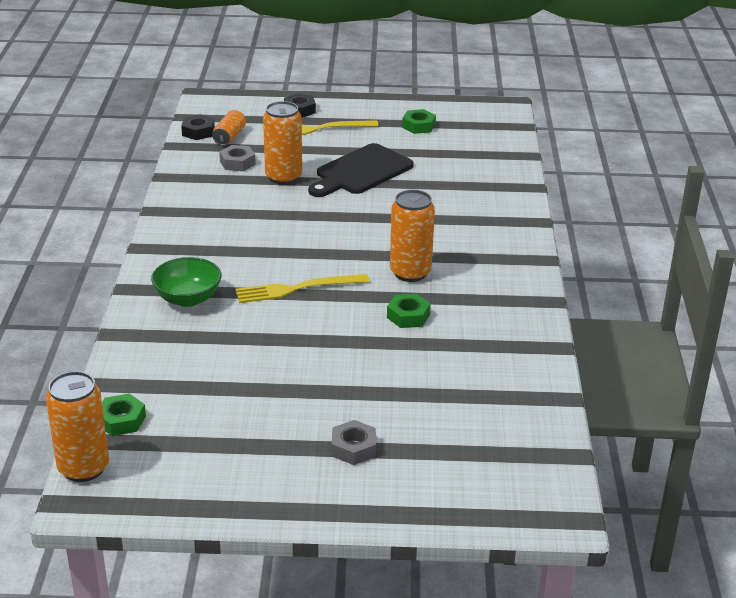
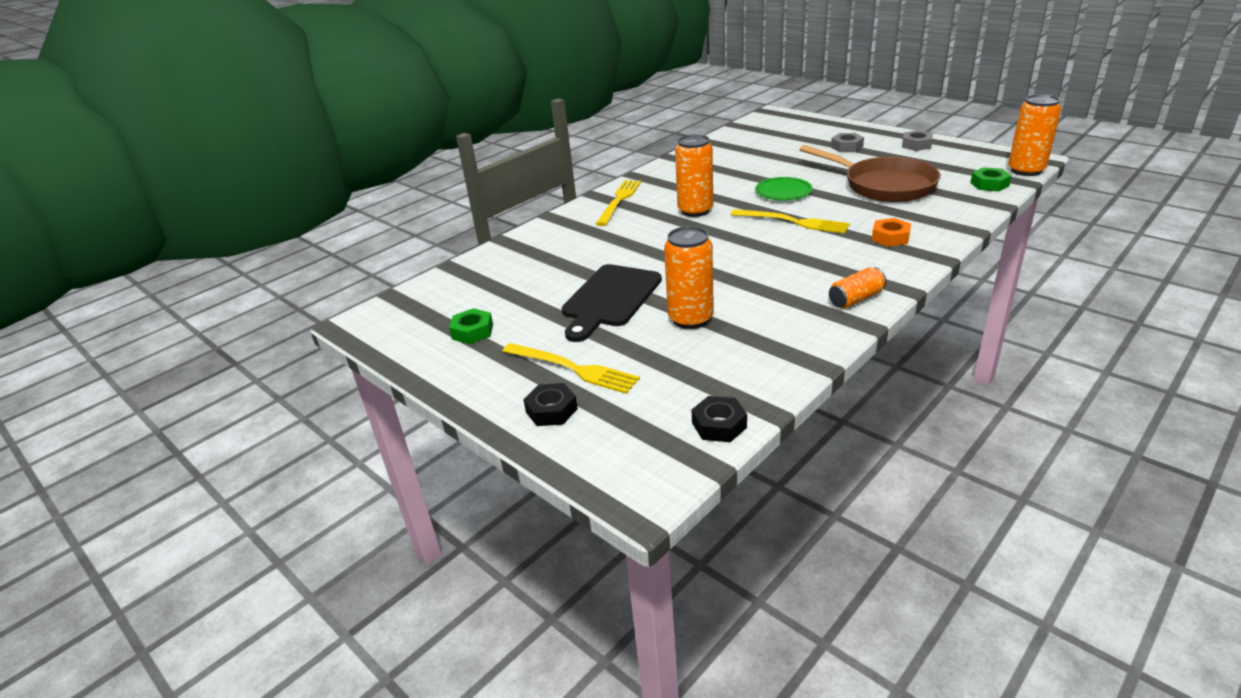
camera: 135 degrees left, 0 degrees up
(188, 299) = (890, 237): green bowl -> orange nut
(229, 137) = (688, 399): orange can -> orange can (856, 299)
(237, 163) = (719, 354): grey nut -> grey nut (916, 145)
(246, 377) = (883, 185): none -> brown pan
(348, 327) = (783, 192): none -> green plate
(361, 172) = (609, 299): black cutting board -> black cutting board turned 120 degrees clockwise
(408, 316) = (734, 189): green nut -> none
(505, 260) = (619, 201): none -> yellow fork

